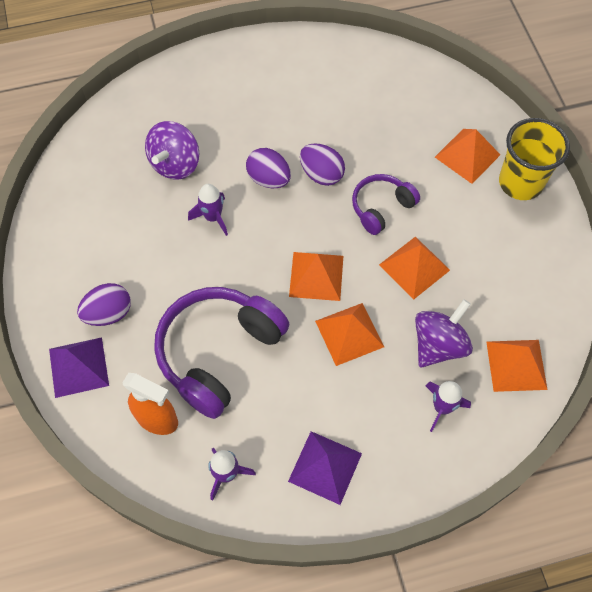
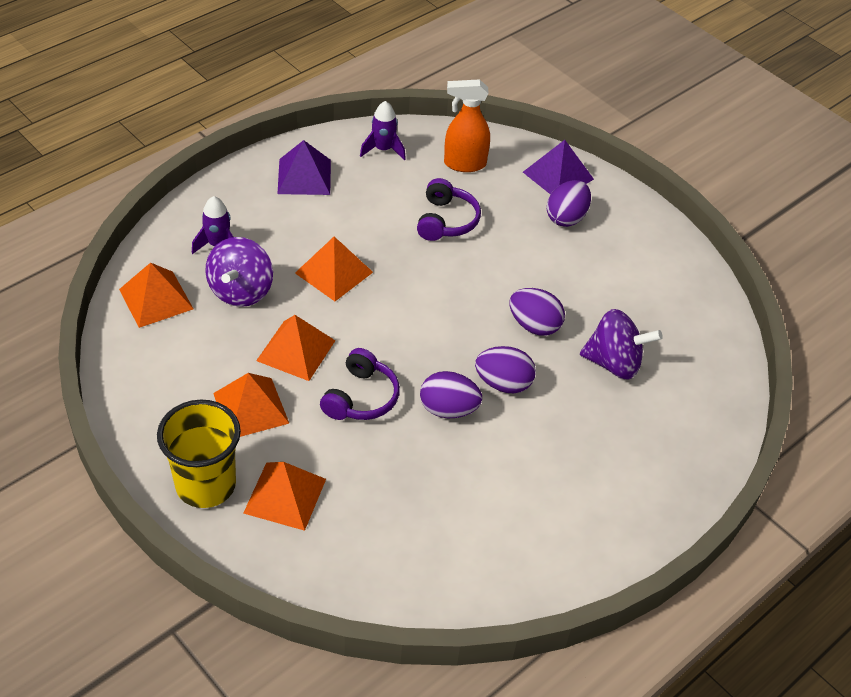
camera: 150 degrees right, 15 degrees down
(175, 164) = (614, 363): purple spinning top -> purple spinning top turned 105 degrees clockwise
(213, 217) = (534, 325): purple rocket -> purple egg
(218, 353) = (446, 221): purple headphones -> purple headphones, size x0.55
(316, 276) = (394, 309): orange pyramid -> orange pyramid (251, 408)

